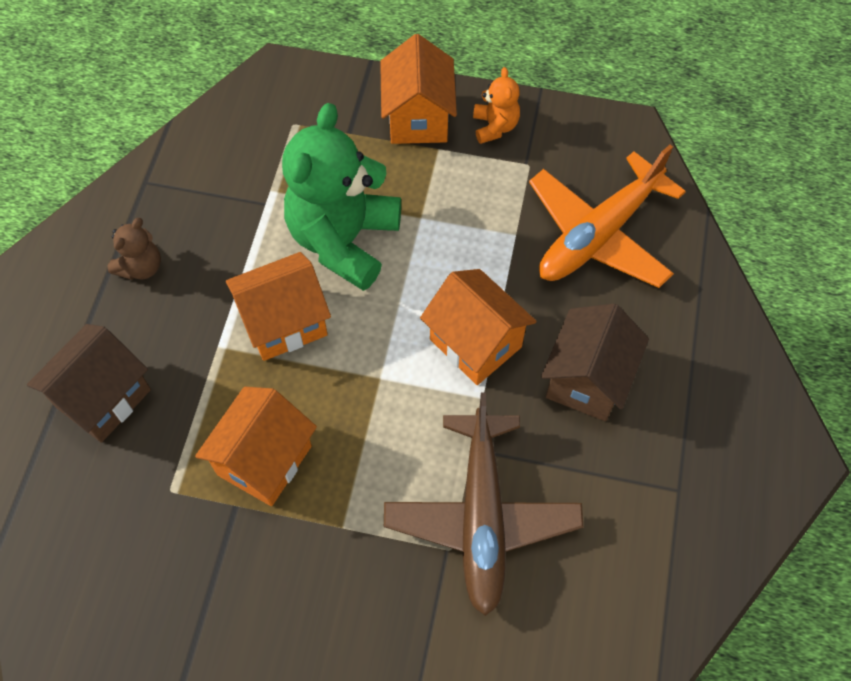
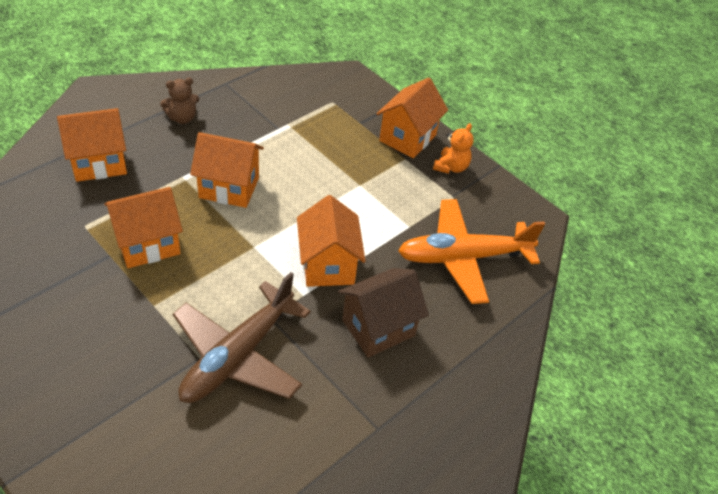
camera: 30 degrees right, 15 degrees down
(103, 398) = (99, 163): brown house -> orange house
(344, 240) = (304, 169): green teddy bear -> none

